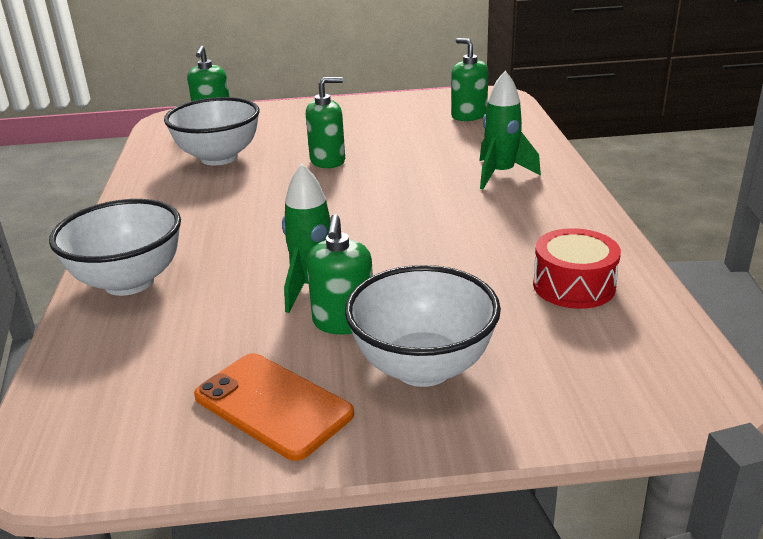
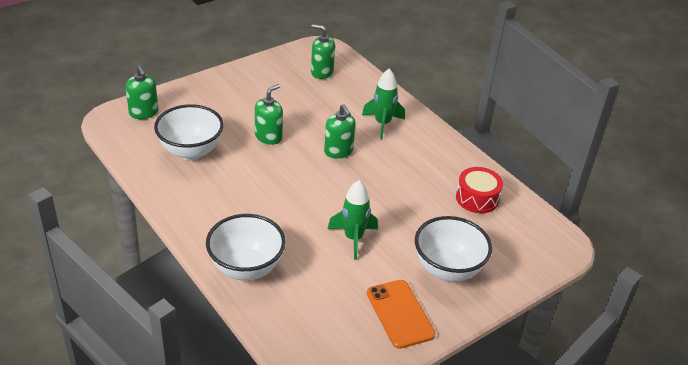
camera: 35 degrees left, 10 degrees up
(273, 405) = (400, 314): orange phone -> orange phone turned 60 degrees clockwise
(343, 322) = (389, 256): green soap dispenser -> green soap dispenser (338, 151)

